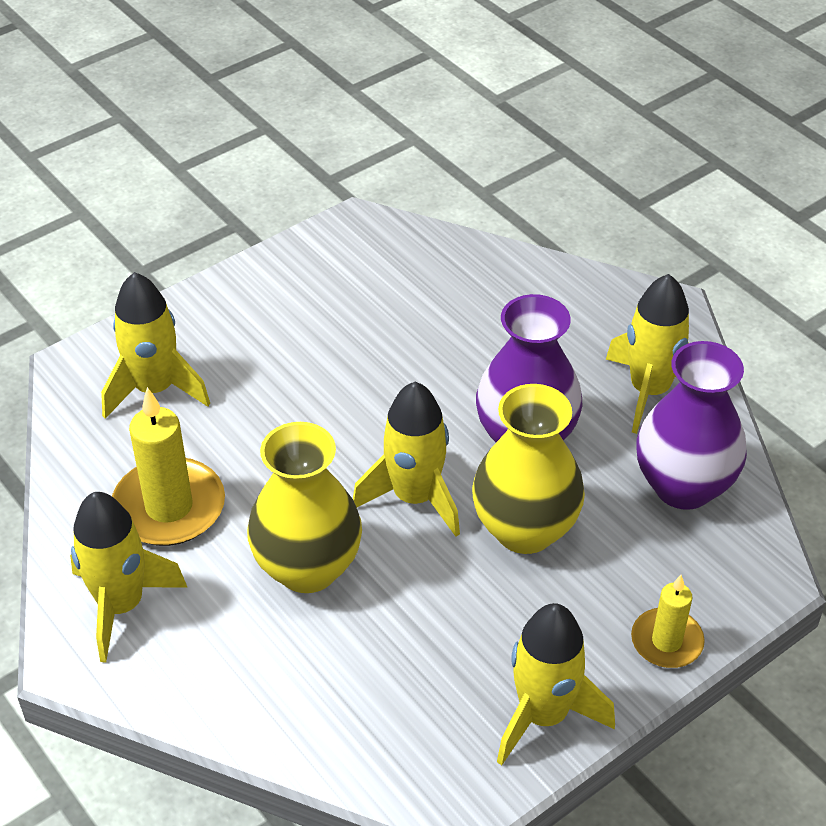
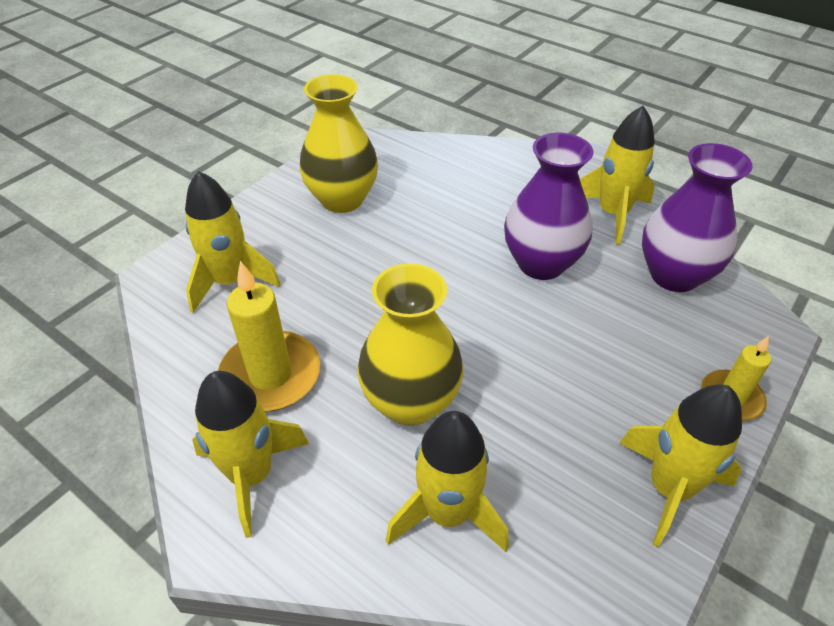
camera: 15 degrees left, 0 degrees up
(414, 497) = (476, 324): yellow rocket -> yellow rocket (447, 513)
(525, 529) = (574, 332): yellow vase -> yellow vase (342, 199)

